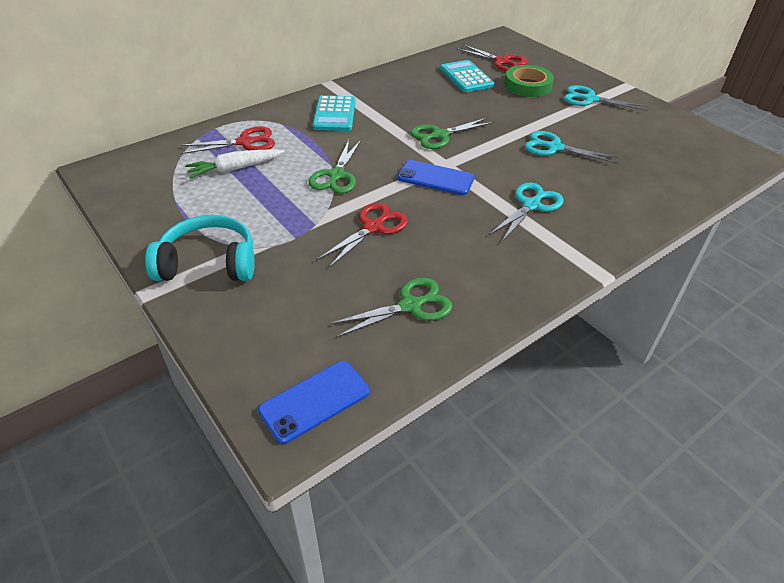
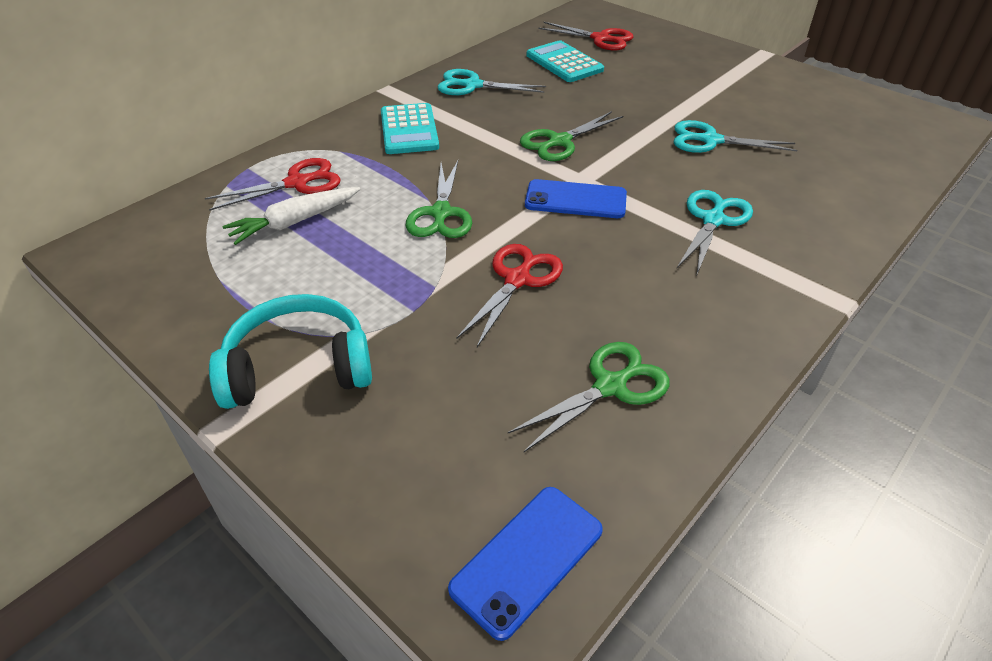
camera: 10 degrees left, 0 degrees up
(527, 85) = (645, 65): green tape -> none
(590, 99) = (728, 74): turquoise scissors -> turquoise scissors (472, 85)

